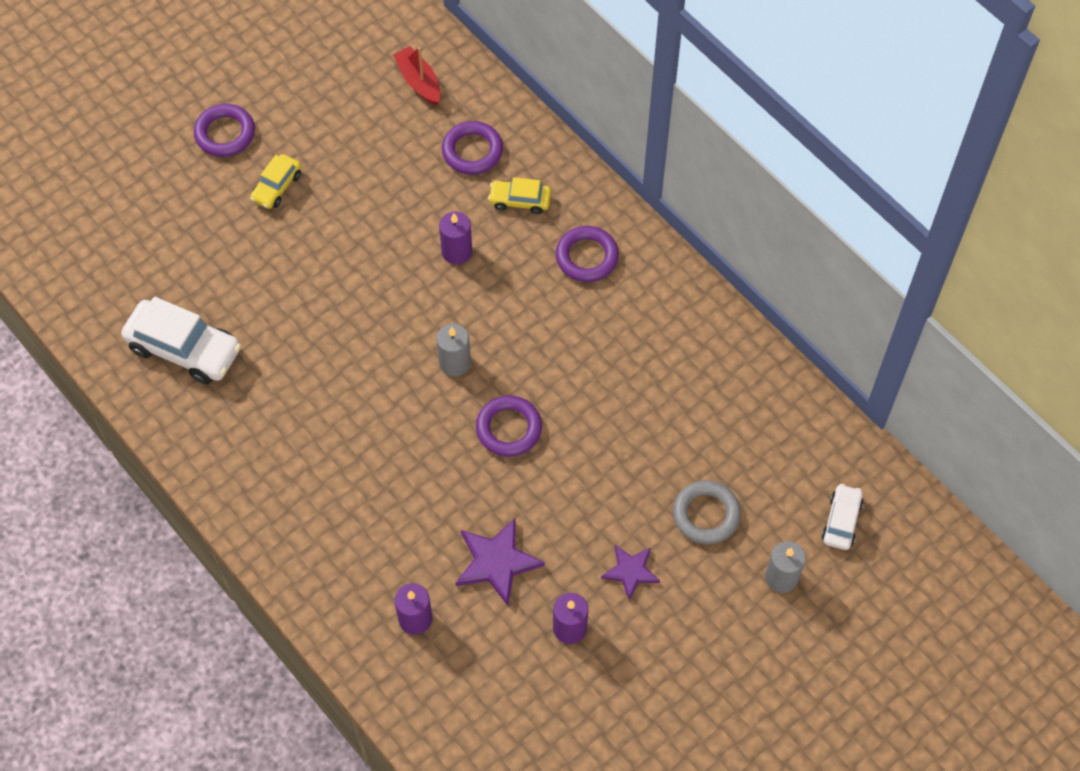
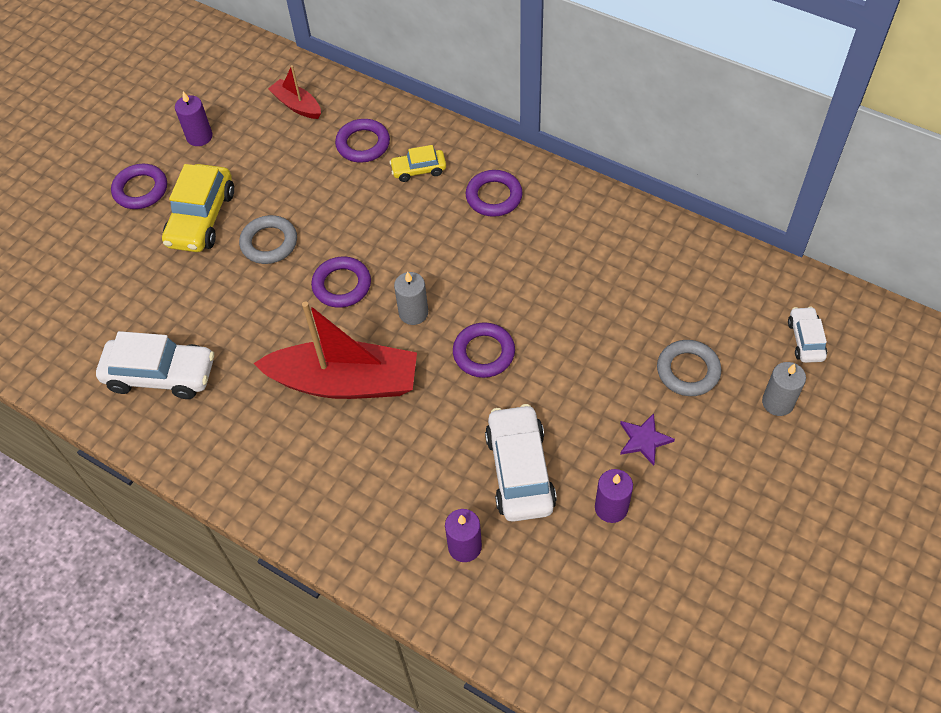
camera: 15 degrees left, 5 degrees down
(277, 187) = (201, 218): yellow car -> yellow car, size x1.83
(336, 237) = (269, 243): none -> grey ring
(360, 415) = (345, 382): none -> red boat
(393, 308) = (342, 285): none -> purple ring
(457, 251) = (380, 224): purple candle -> purple candle (199, 137)
(496, 562) = (520, 470): purple star -> white car

